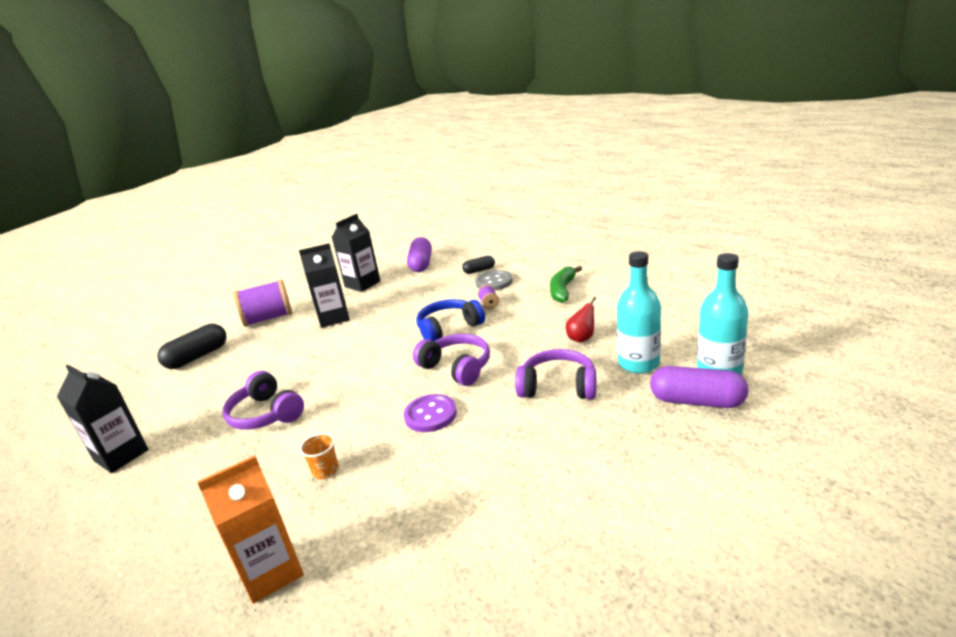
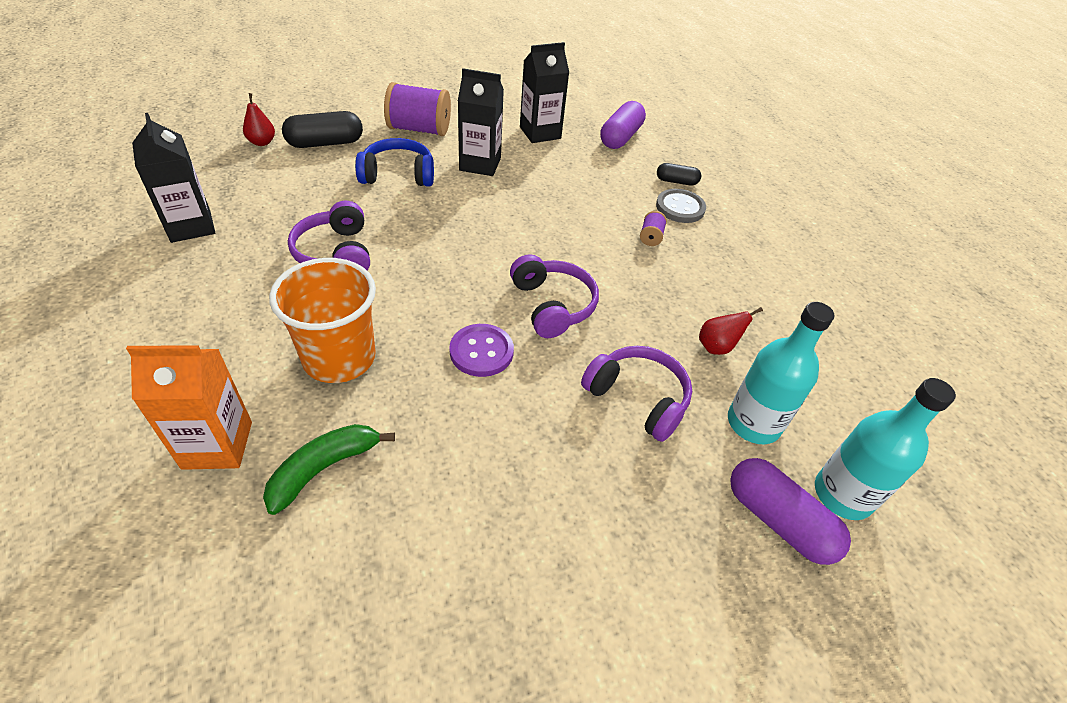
camera: 20 degrees right, 20 degrees up
(140, 379) = (262, 142): none -> red pear
(325, 470) = (339, 358): orange cup -> orange cup, size x2.35
(449, 328) = (583, 246): blue headphones -> blue headphones (398, 175)
(563, 290) = (749, 264): green banana -> green banana (324, 468)

